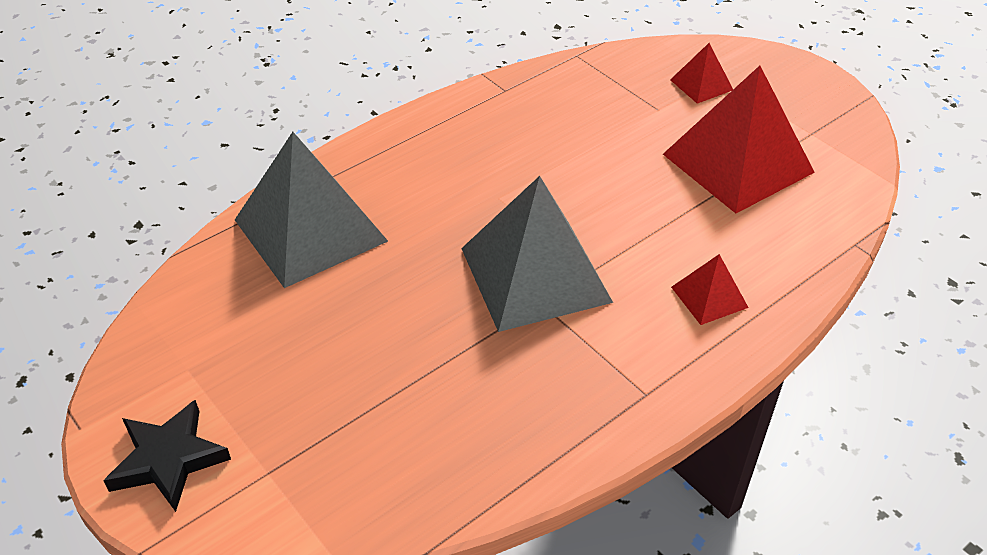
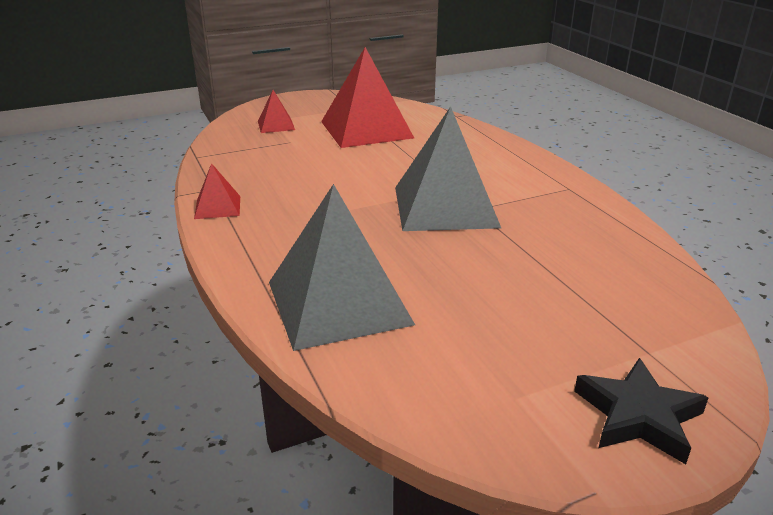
camera: 75 degrees left, 15 degrees down
(709, 297) = (487, 157): red pyramid -> red pyramid (218, 207)

